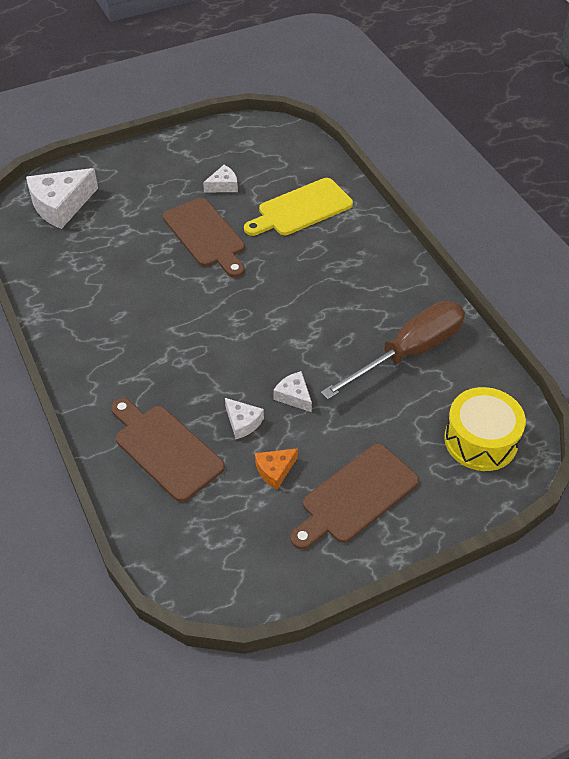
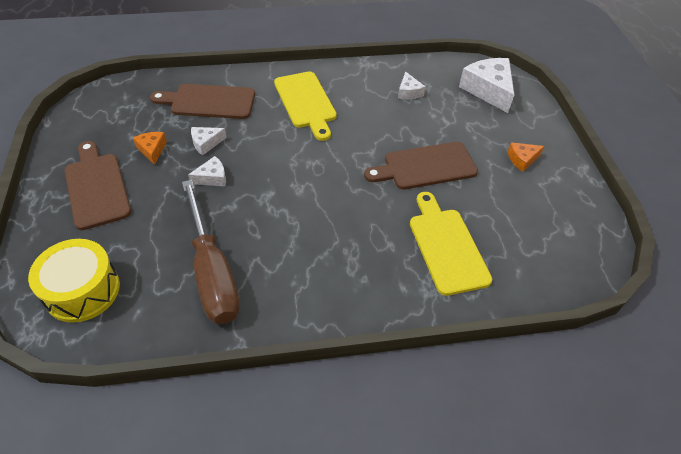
camera: 105 degrees right, 0 degrees up
(134, 352) = (306, 102): none -> yellow cutting board
(165, 449) = (209, 102): brown cutting board -> brown cutting board turned 150 degrees counterclockwise
(168, 173) = (522, 159): none -> orange cheese
(223, 185) = (497, 194): white cheese -> white cheese (408, 92)

